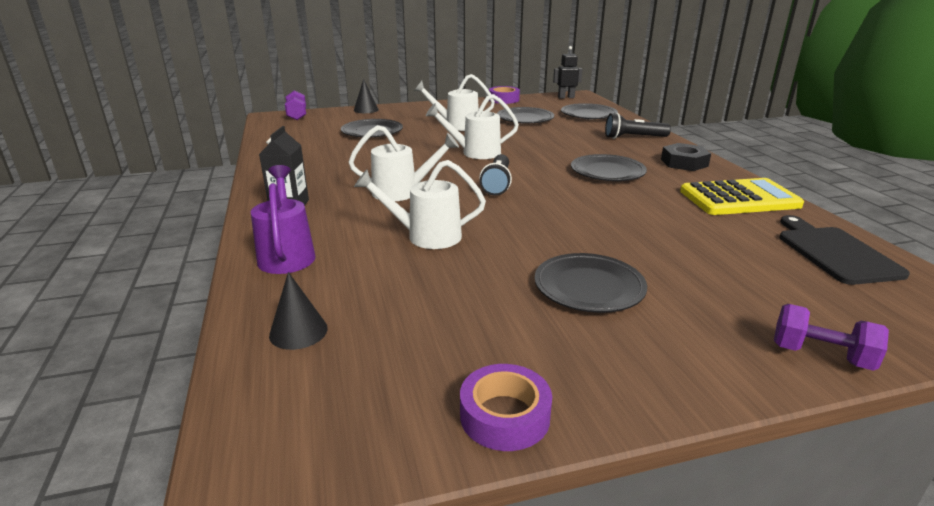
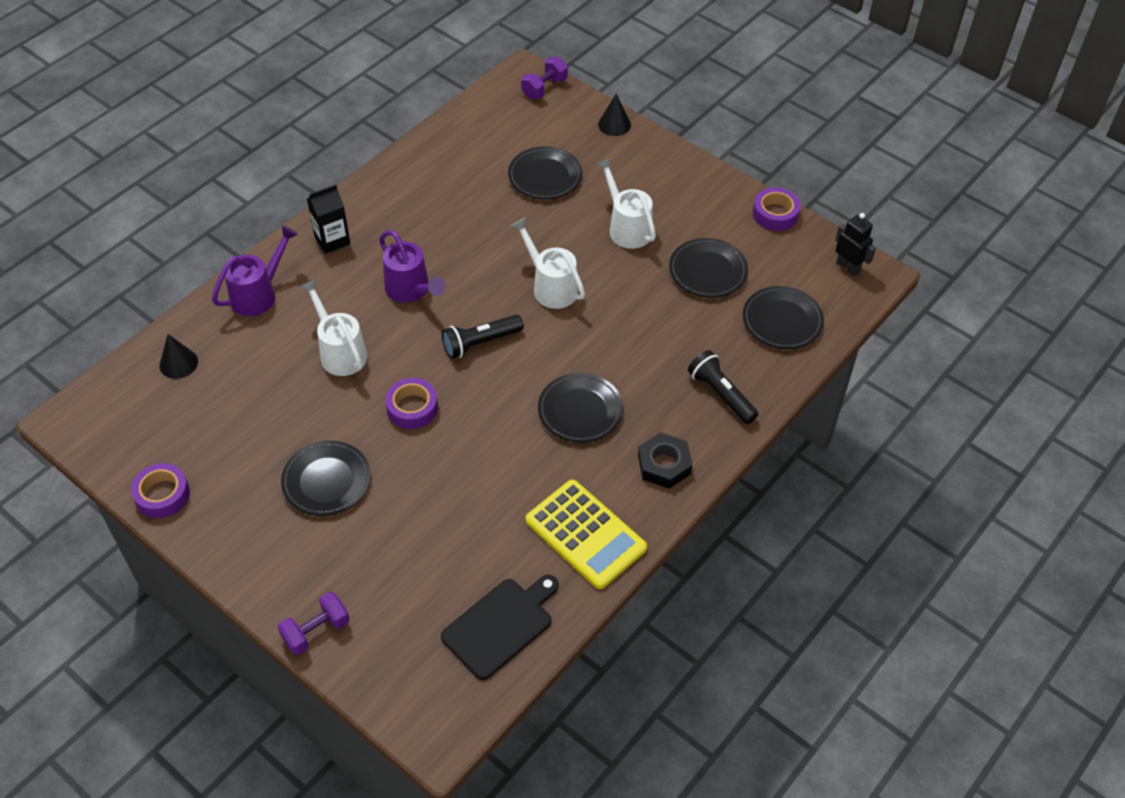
camera: 55 degrees right, 25 degrees up
(402, 192) = (411, 290): white watering can -> purple watering can
(536, 224) = (412, 408): none -> purple tape
(820, 355) = (316, 631): purple dumbbell -> purple dumbbell turned 60 degrees clockwise

